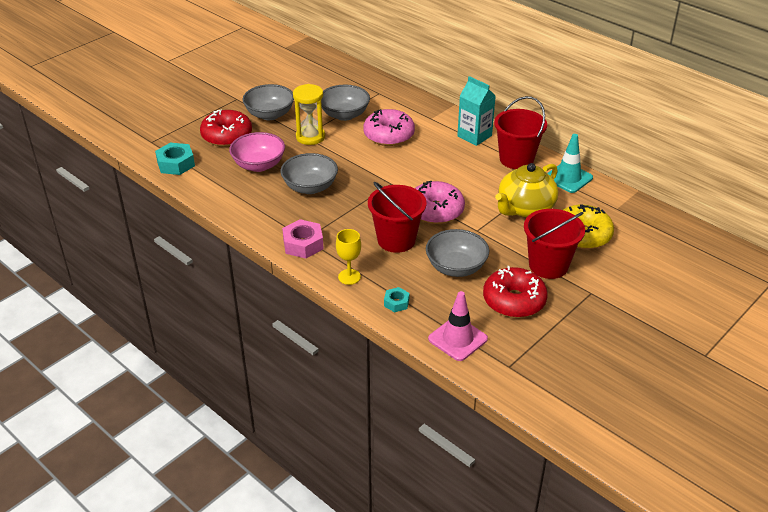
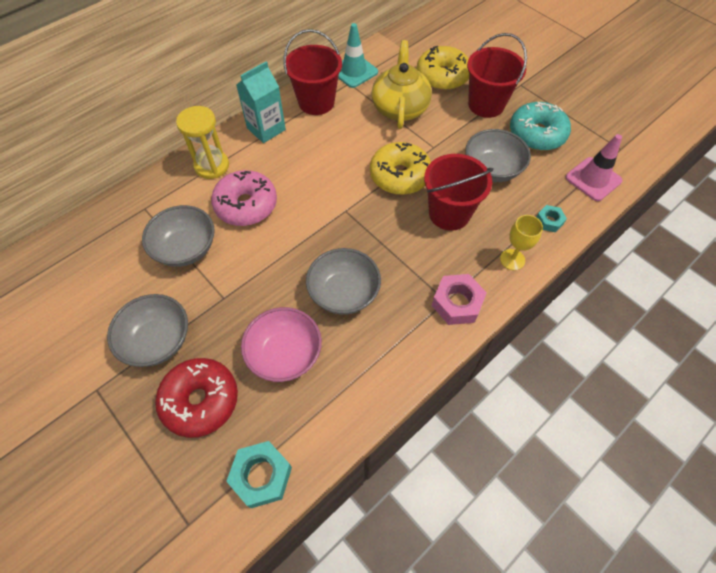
camera: 85 degrees left, 20 degrees up
(310, 137) = (229, 290): yellow hourglass -> yellow hourglass (212, 166)
(435, 211) = (399, 176): pink donut -> yellow donut
(514, 301) = (536, 134): red donut -> turquoise donut
(525, 208) = (400, 108): yellow teapot -> yellow teapot turned 135 degrees counterclockwise

